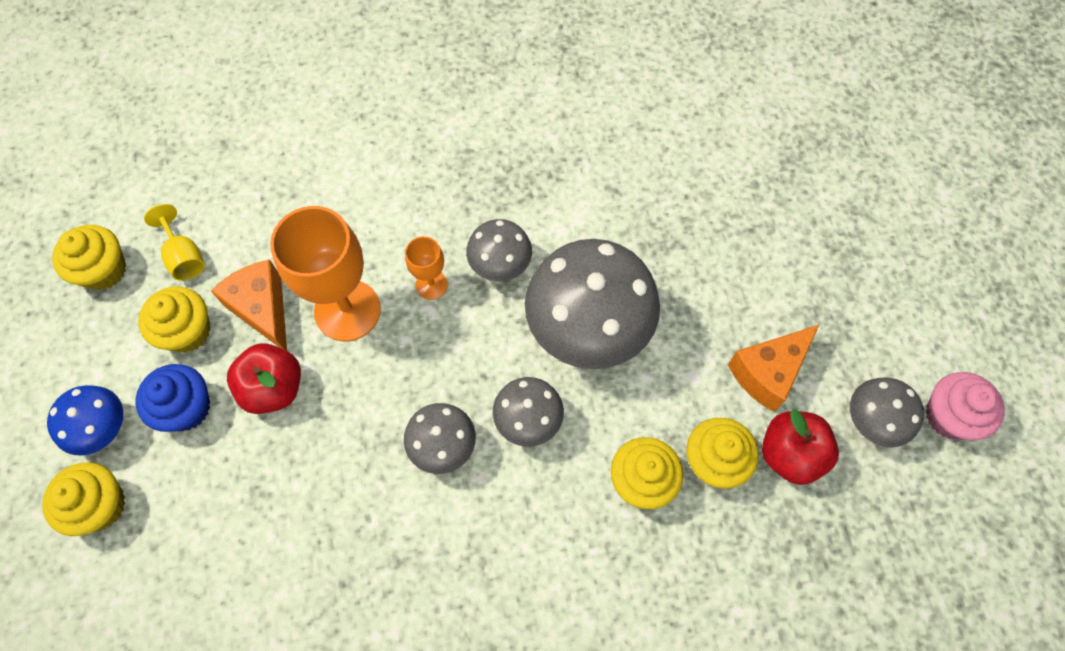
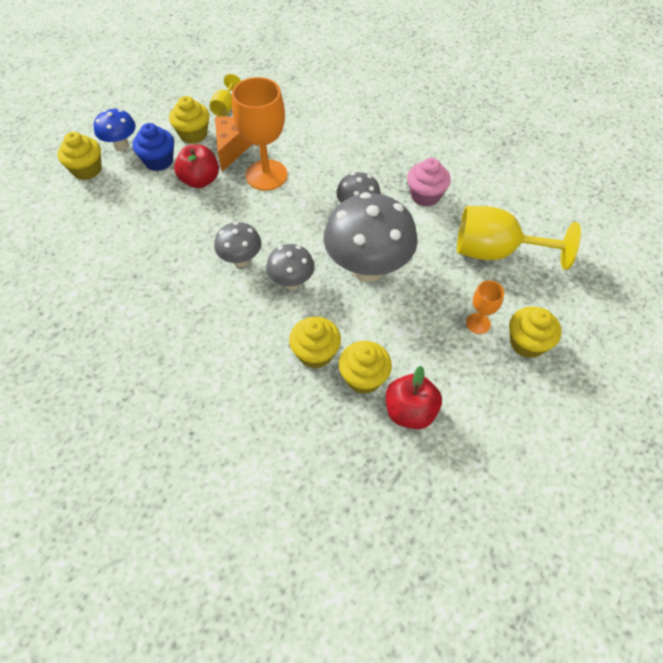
camera: 45 degrees right, 10 degrees down
(104, 270) = (190, 90): yellow cupcake -> yellow cupcake (527, 343)
(431, 285) = (315, 193): orange goblet -> orange goblet (478, 323)
(688, 197) = (496, 252): none -> yellow goblet
(767, 372) = (443, 364): orange cheese -> none
(871, 422) = (478, 438): grey mushroom -> none
(949, 416) = (533, 479): pink cupcake -> pink cupcake (425, 195)

